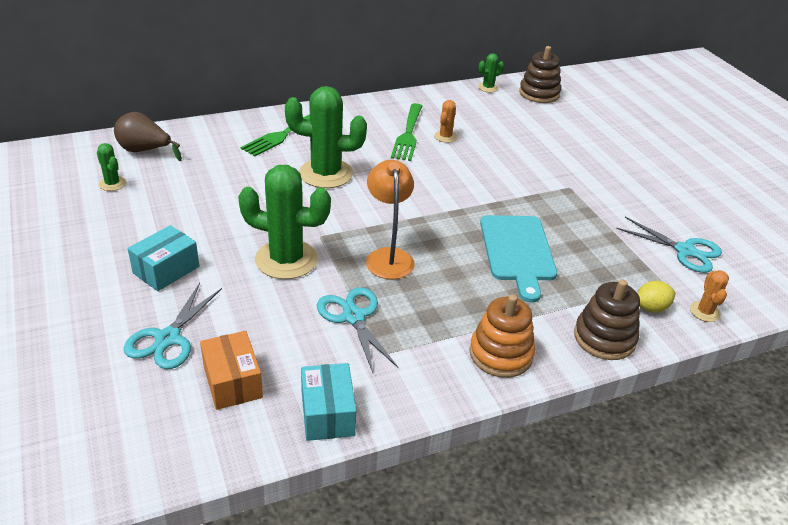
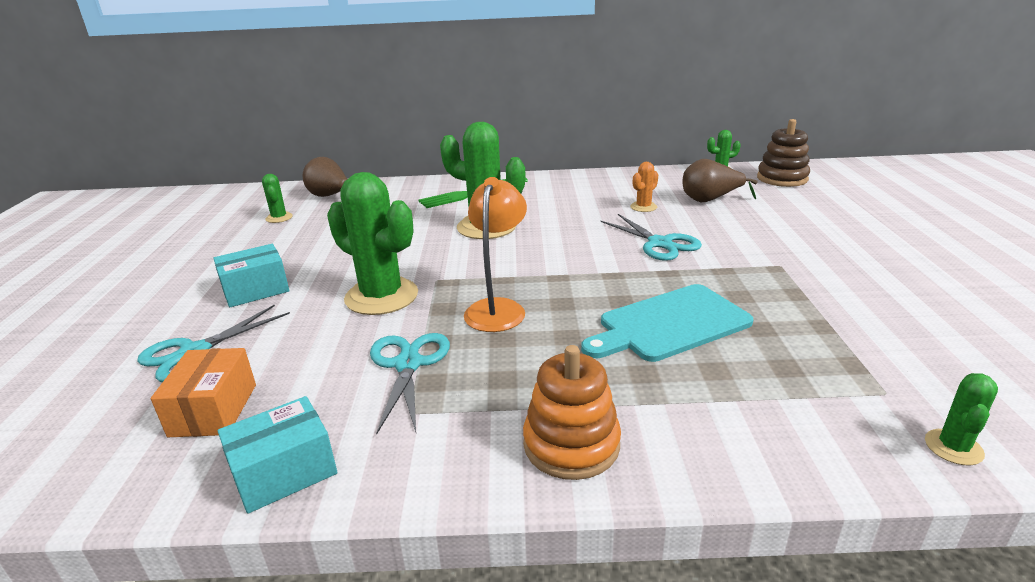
camera: 25 degrees right, 10 degrees down
(327, 413) = (284, 472): turquoise box -> turquoise box turned 45 degrees clockwise
(408, 134) = (601, 202): green fork -> none
(494, 124) = (710, 200): none -> brown pear
(517, 251) = (669, 324): turquoise cutting board -> turquoise cutting board turned 45 degrees clockwise
(604, 338) = (750, 453): brown stacking toy -> none
(651, 308) = (851, 425): yellow lemon -> none
(685, 251) = (940, 357): turquoise scissors -> turquoise scissors (660, 243)
(704, 312) = (953, 447): orange cactus -> green cactus

